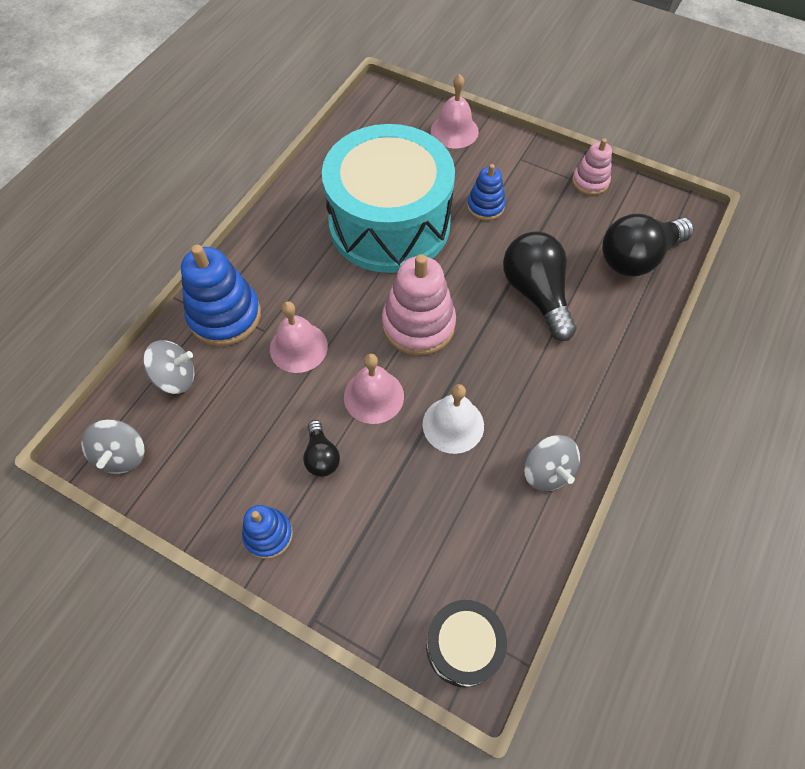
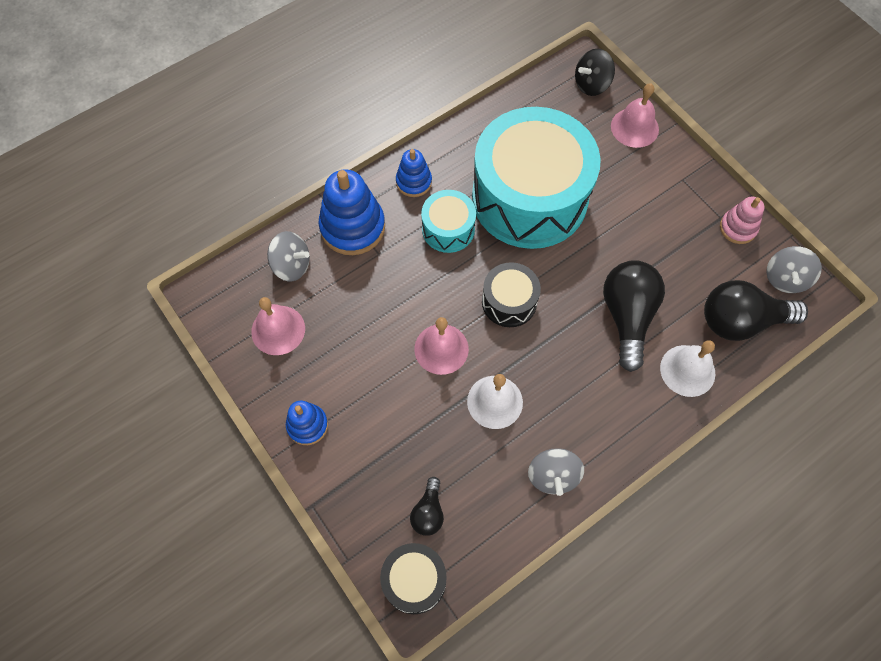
camera: 25 degrees right, 5 degrees up
(122, 455) = (226, 313): grey spinning top -> grey spinning top (785, 278)
(298, 347) = (400, 280): pink bell -> pink bell (278, 330)
(321, 456) = (376, 381): black light bulb -> black light bulb (428, 512)
(324, 281) = (448, 229): none -> turquoise drum
(396, 108) = (591, 84): none -> black spinning top
(418, 324) = (509, 302): pink stacking toy -> black drum
(485, 206) = (625, 214): blue stacking toy -> blue stacking toy (414, 182)
(616, 319) = (687, 370): none -> white bell

